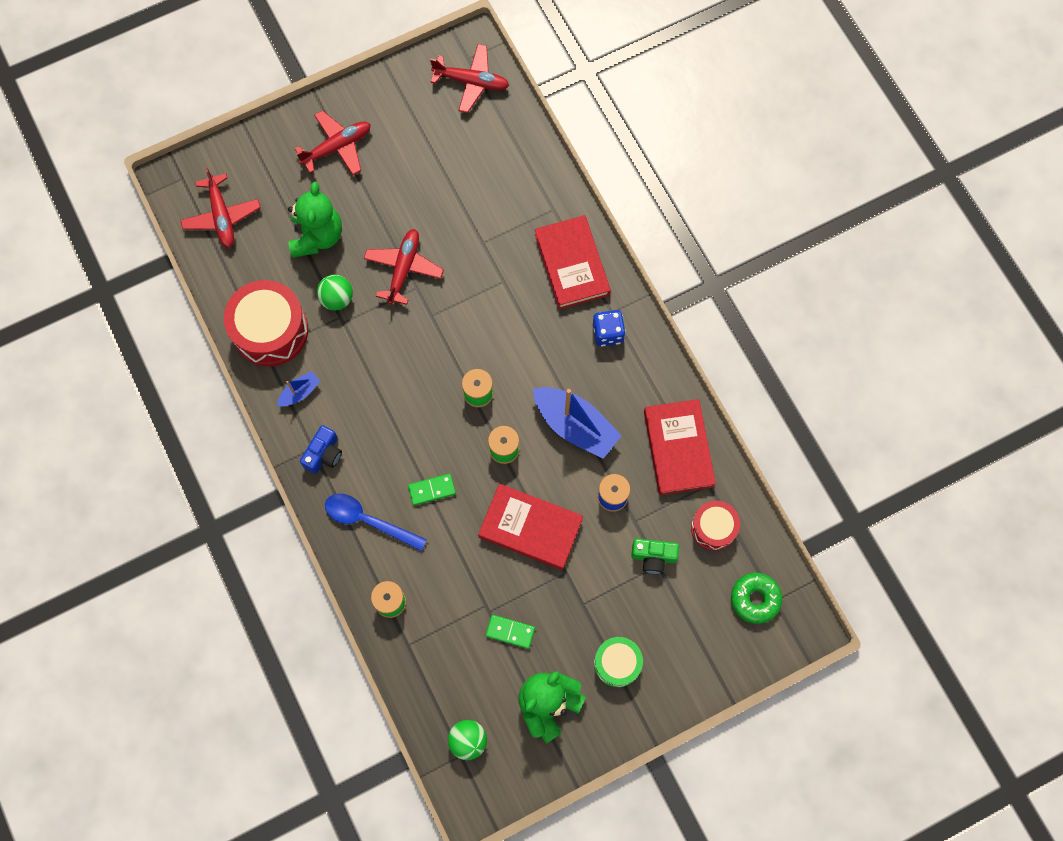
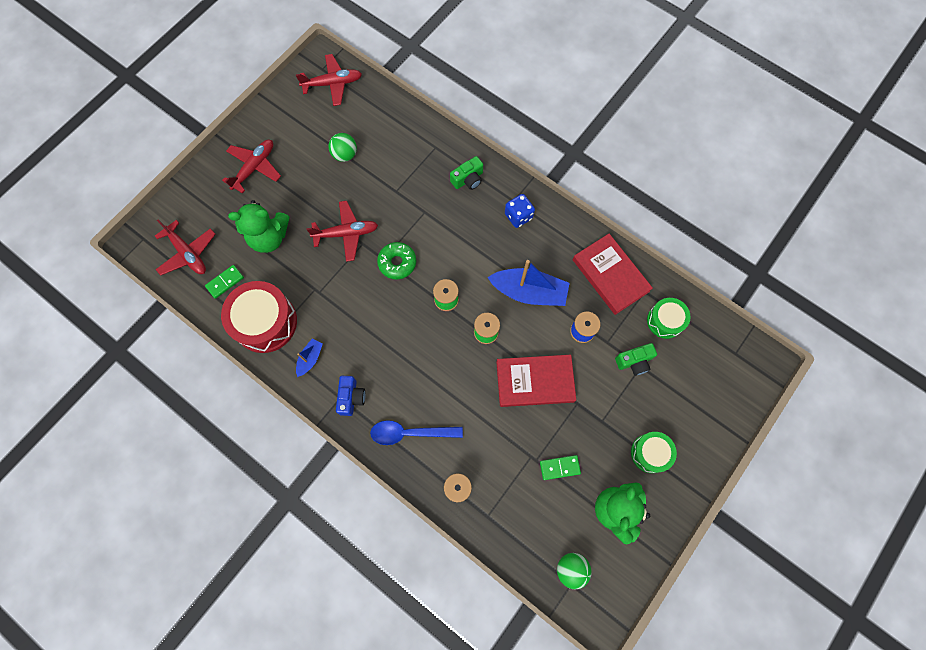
camera: 25 degrees left, 0 degrees up
(317, 236) = (269, 237): green teddy bear -> green teddy bear turned 105 degrees clockwise
(337, 299) = (306, 277): green ball -> green ball (345, 155)
(403, 268) = (346, 233): red plane -> red plane turned 90 degrees clockwise
(432, 490) = (447, 387): green domino -> green domino (225, 282)
(572, 264) = (468, 179): red book -> green camera
(713, 528) = (665, 321): red drum -> green drum
(755, 599) = (721, 358): green donut -> green donut (397, 263)

